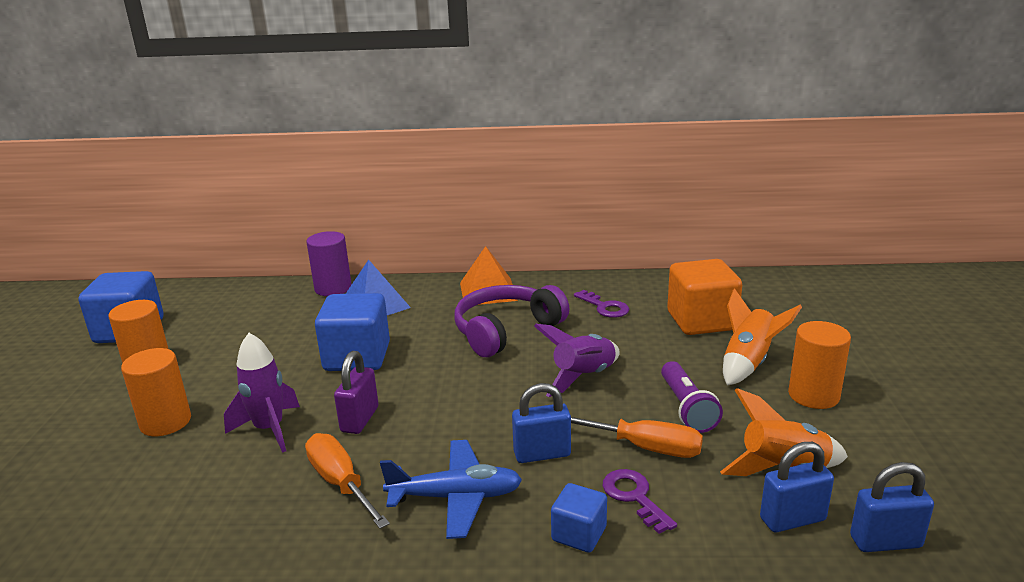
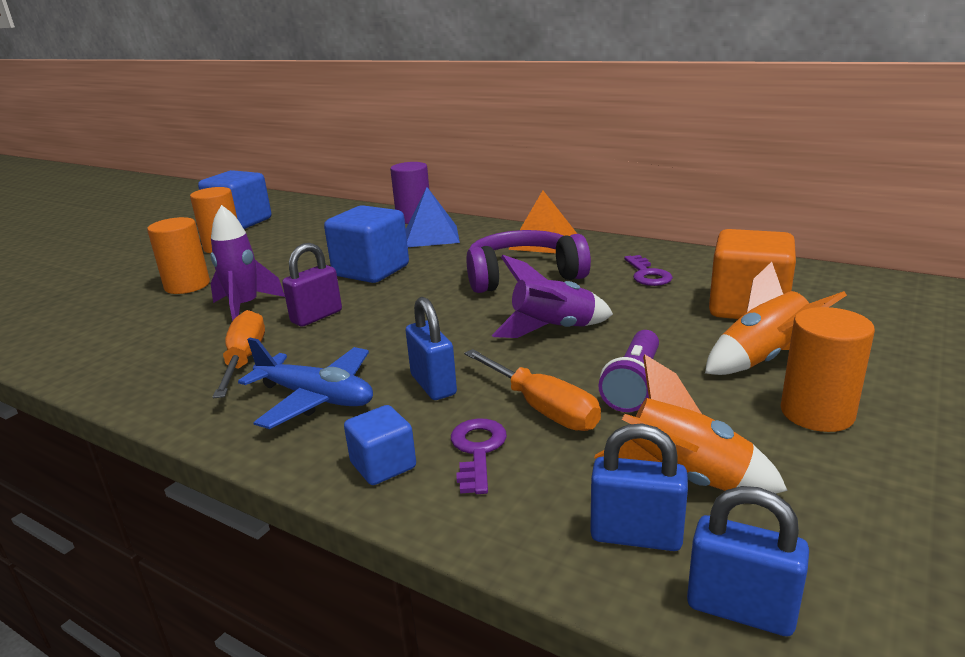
camera: 30 degrees right, 0 degrees up
(542, 454) = (433, 385): blue padlock -> blue padlock turned 45 degrees clockwise

